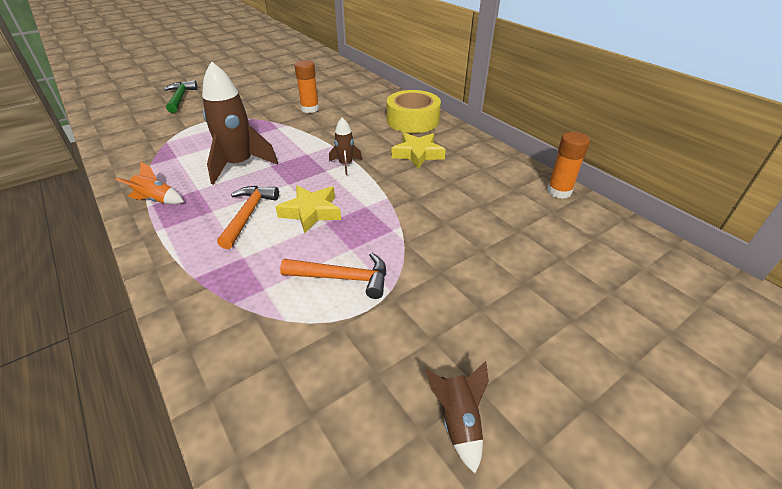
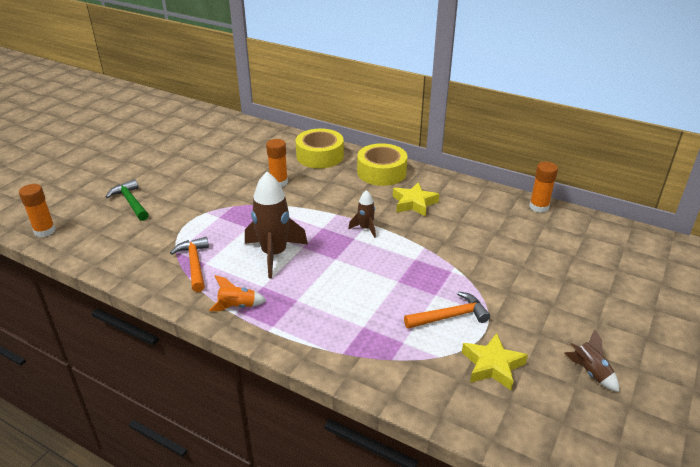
camera: 25 degrees left, 5 degrees down
(99, 104) = (45, 231): none -> orange glue stick
(248, 214) = (331, 294): orange hammer -> orange hammer (194, 264)
(311, 212) = (378, 276): yellow star -> yellow star (492, 366)
(369, 96) = (320, 156): none -> yellow tape

